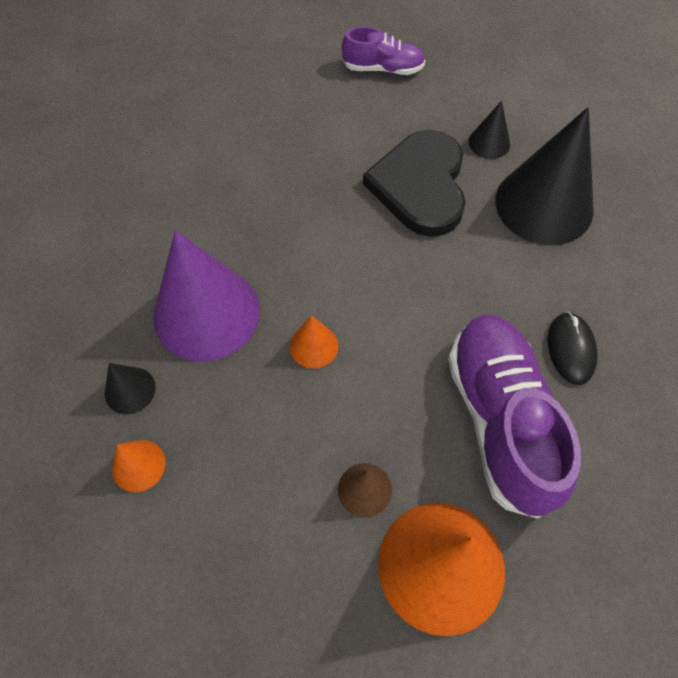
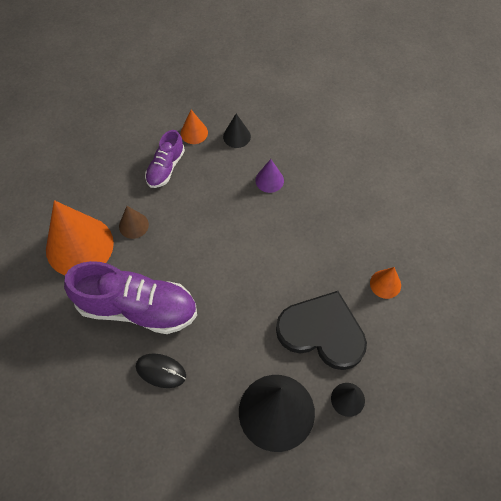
camera: 110 degrees right, 0 degrees up
(206, 313) = (269, 180): purple cone -> purple cone, size x0.45
(313, 346) = (226, 227): orange cone -> orange cone (385, 284)
(383, 68) = (449, 350): purple shoe -> purple shoe (165, 168)

